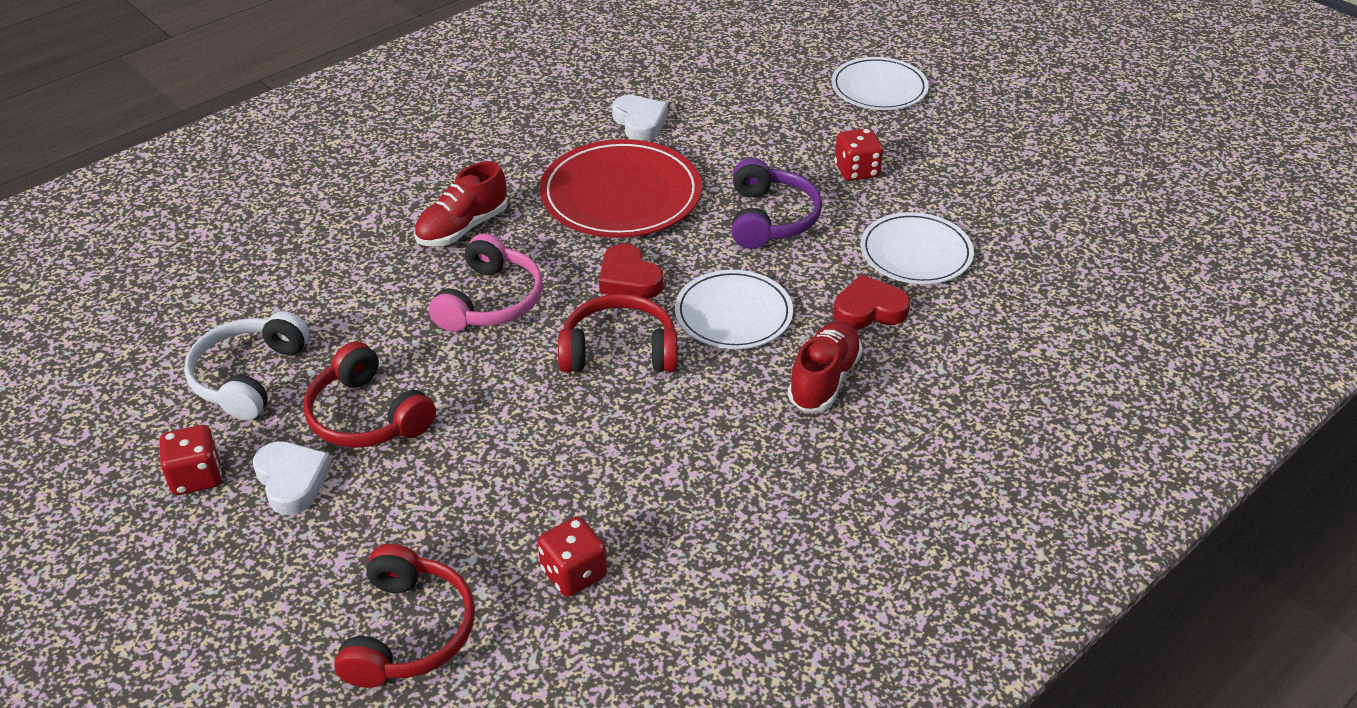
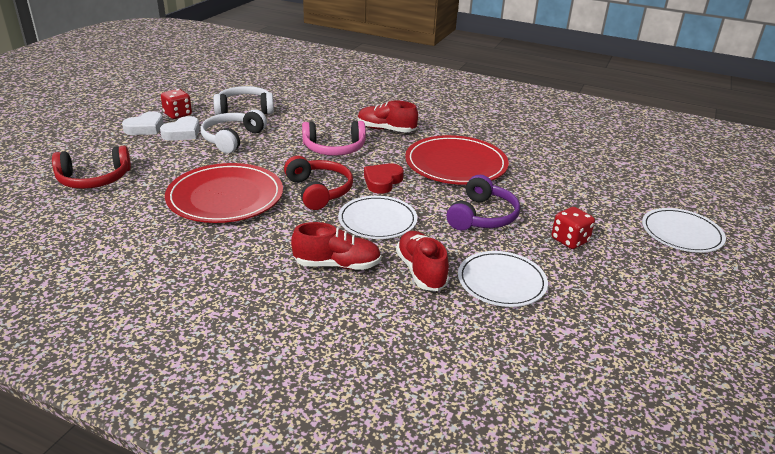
camera: 65 degrees right, 10 degrees down
(367, 416) = (232, 139): red headphones -> white headphones
(574, 573) = (141, 212): red dice -> none
(579, 460) = (225, 197): none -> red plate
(640, 122) = (530, 156): white heart -> white heart (145, 128)
(771, 218) = (482, 216): purple headphones -> purple headphones turned 45 degrees counterclockwise
(869, 310) = (421, 271): red heart -> red shoe

